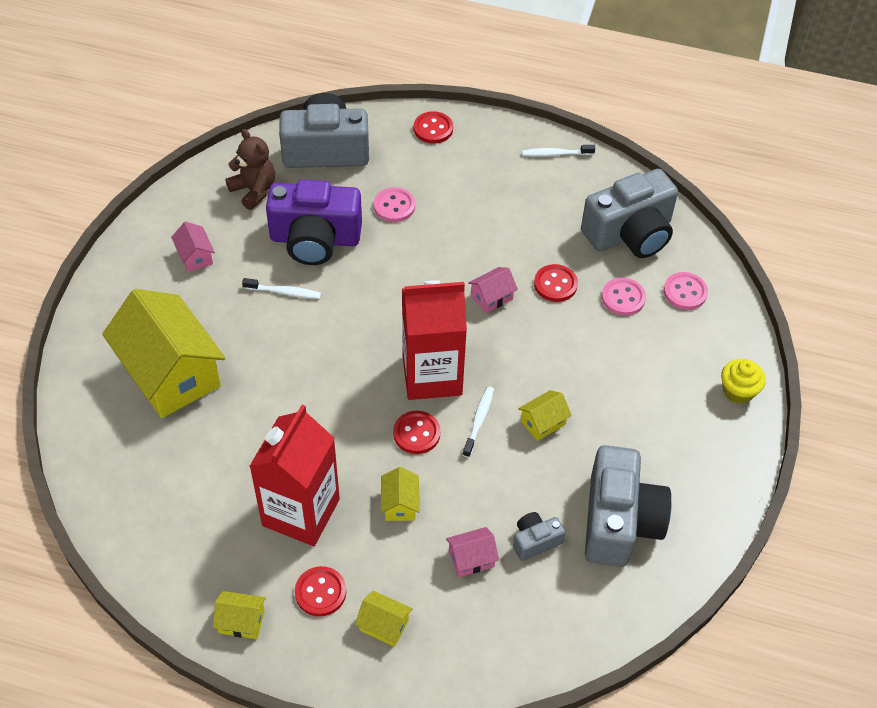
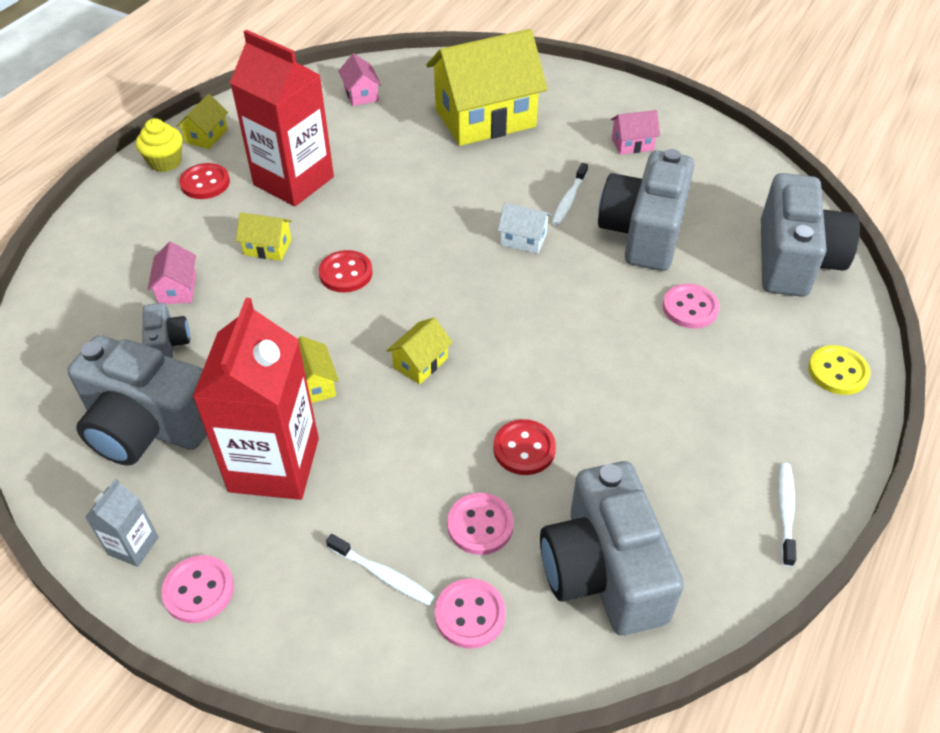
camera: 105 degrees right, 5 degrees down
(254, 190) = (726, 193): brown teddy bear -> none
(315, 239) = (643, 232): purple camera -> grey camera
(343, 316) = (523, 239): none -> white house
(384, 625) = (148, 217): yellow house -> yellow house (420, 363)
(432, 375) = (417, 298): red carton -> red carton (274, 465)
(433, 129) = (837, 372): red button -> yellow button
(479, 421) = (340, 327): white toothbrush -> white toothbrush (383, 575)
(491, 297) = (518, 375): pink house -> pink house (361, 94)
(717, 488) = (133, 546): none -> grey carton
(730, 437) = (198, 590): none -> pink button
(738, 391) = (268, 628): yellow cupcake -> yellow cupcake (165, 162)

